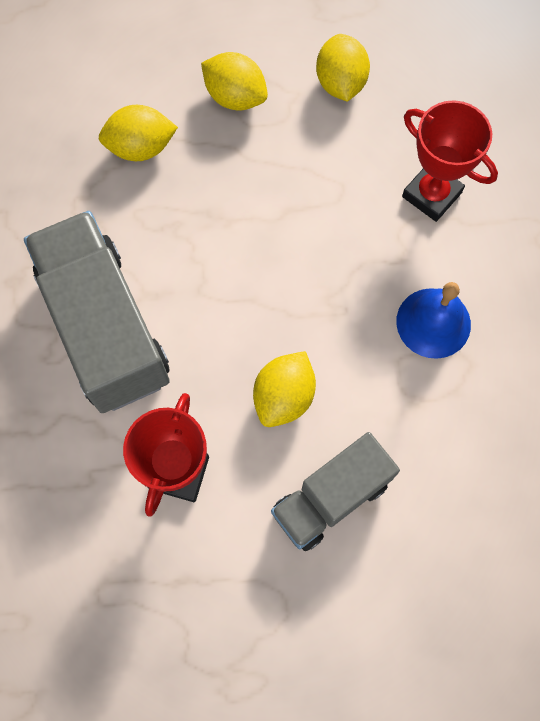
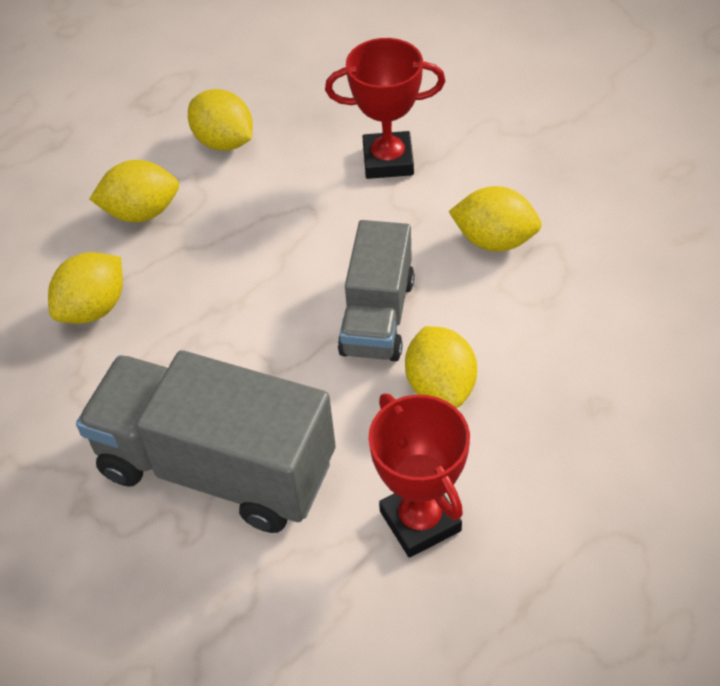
camera: 40 degrees left, 20 degrees down
(331, 498) = (568, 425): grey truck -> grey truck (377, 316)
(433, 323) = (494, 240): blue bell -> yellow lemon

